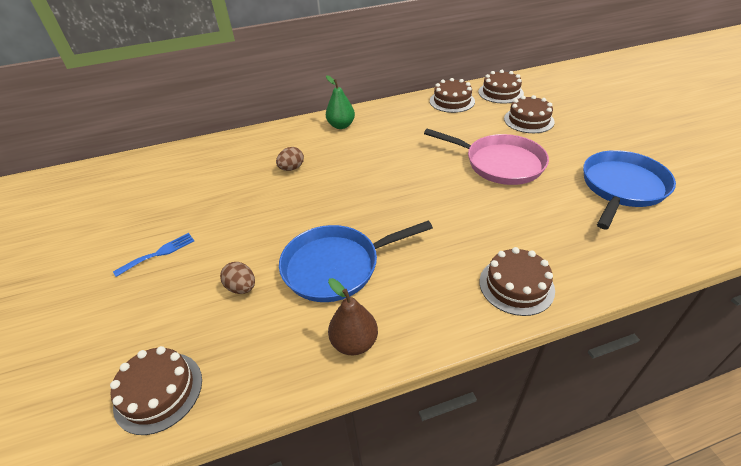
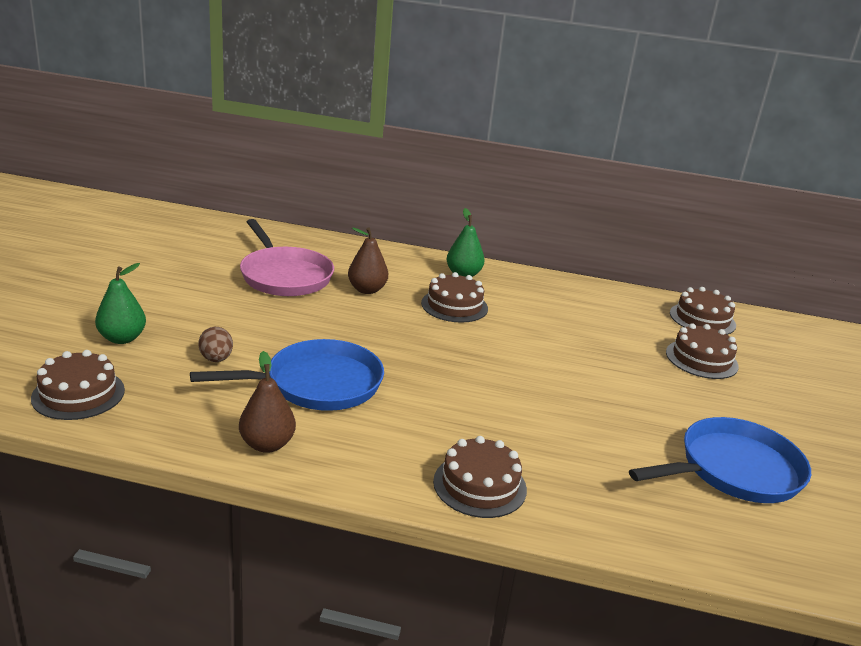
camera: 25 degrees right, 15 degrees down
(146, 312) = (122, 338): none -> green pear
(159, 253) = (175, 302): blue fork -> none
(291, 168) = (367, 290): brown egg -> brown pear
(336, 266) = (317, 384): blue pan -> blue pan turned 150 degrees clockwise
(452, 101) = (625, 303): brown cake -> brown cake (454, 306)
(500, 163) = (605, 382): pink pan -> pink pan (284, 276)

